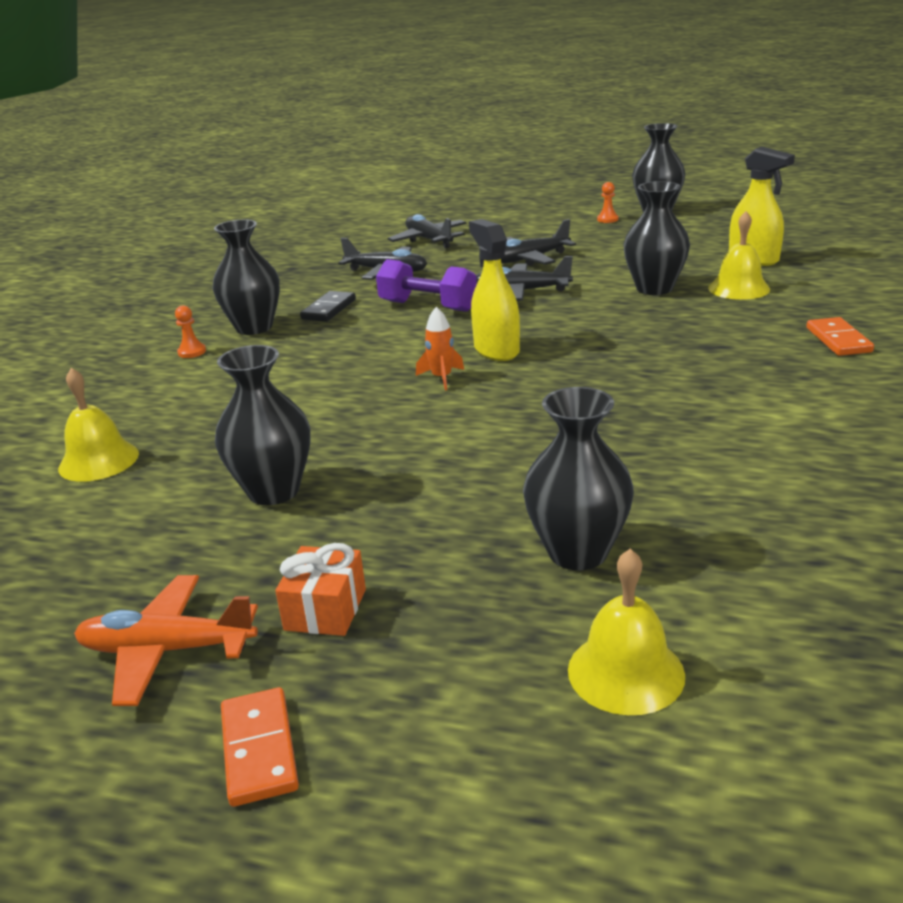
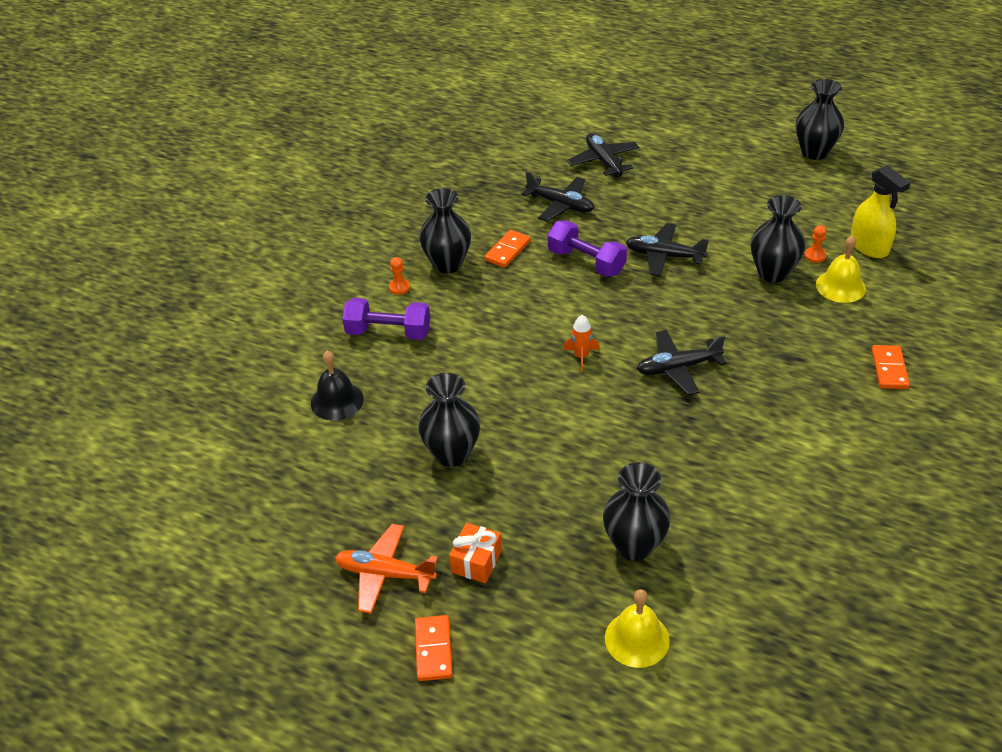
camera: 10 degrees right, 15 degrees up
(98, 460) = (337, 401): yellow bell -> black bell
(177, 390) = (388, 332): none -> purple dumbbell
(329, 309) = (507, 251): black domino -> orange domino
(496, 350) = (628, 330): yellow spray bottle -> none
(529, 259) = (682, 209): black plane -> black plane (678, 368)
(607, 219) = (766, 158): orange pawn -> orange pawn (815, 256)

